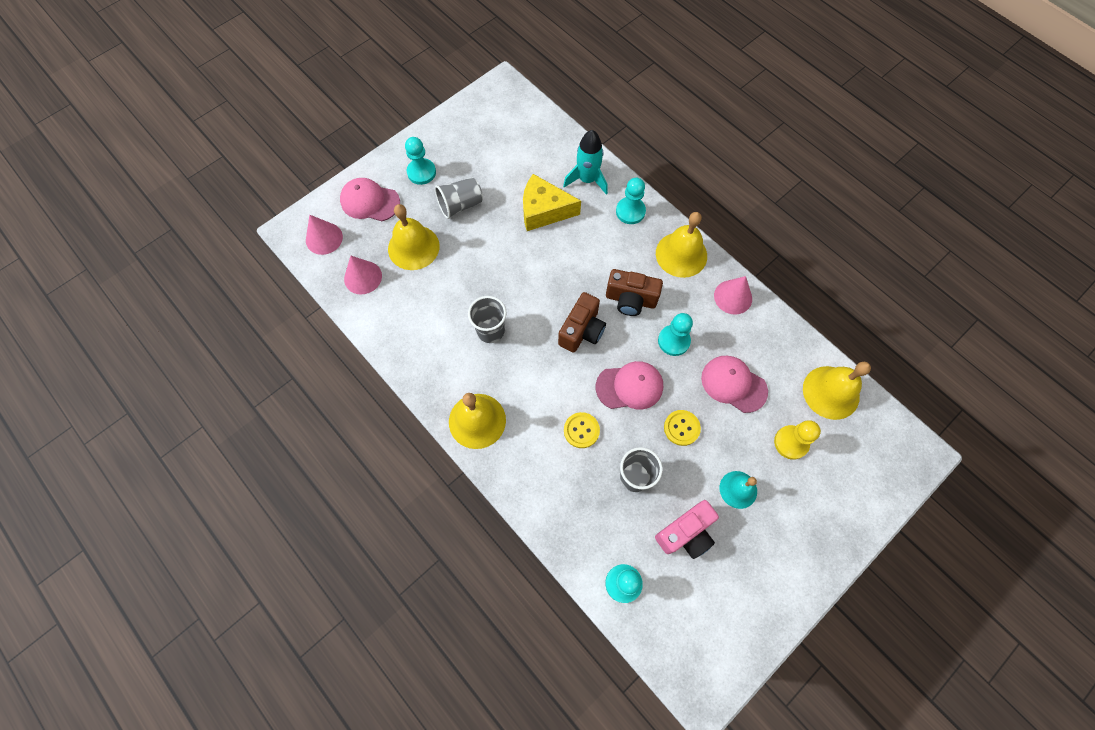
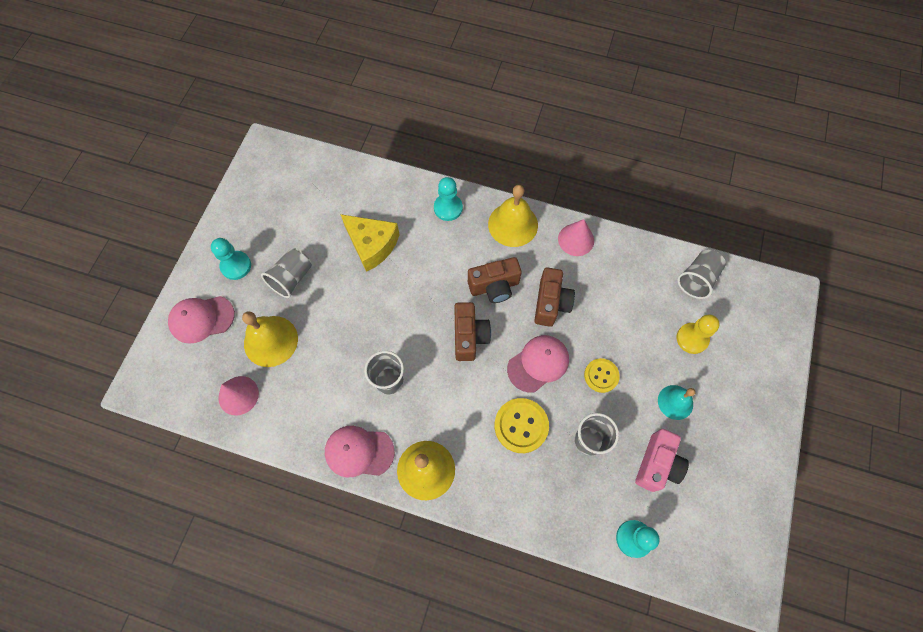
camera: 30 degrees left, 0 degrees up
(324, 238) = (176, 378): pink cone -> none
(544, 210) = (372, 245): yellow cheese -> yellow cheese turned 120 degrees counterclockwise
(581, 430) = (521, 426): yellow button -> yellow button, size x1.53
(587, 180) = (394, 198): turquoise rocket -> none
(673, 341) = (551, 303): turquoise pawn -> brown camera
(733, 384) = (620, 314): pink cap -> pink cap (359, 451)
(831, 392) = (697, 279): yellow bell -> grey cup

